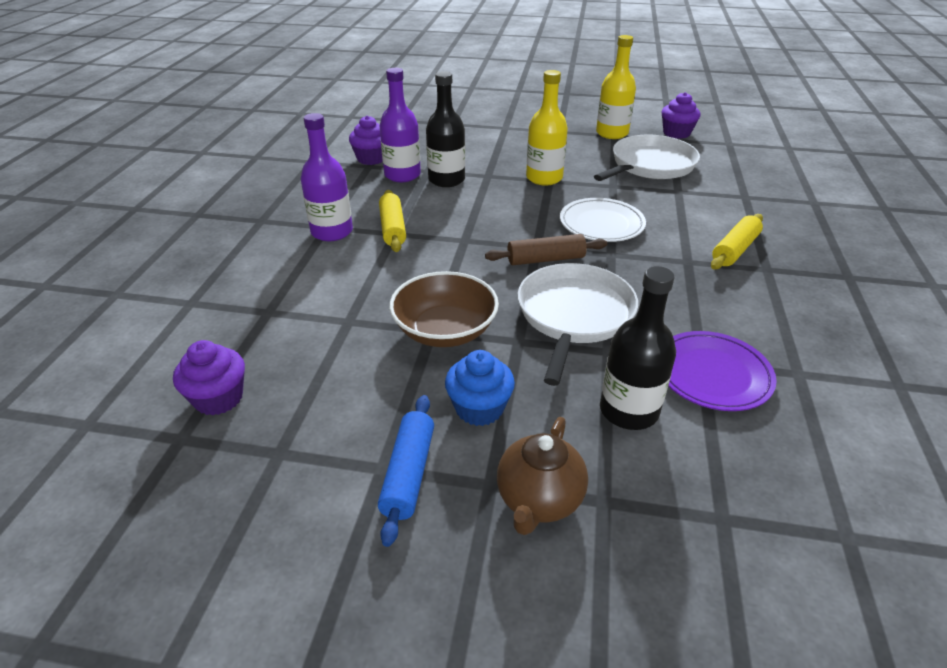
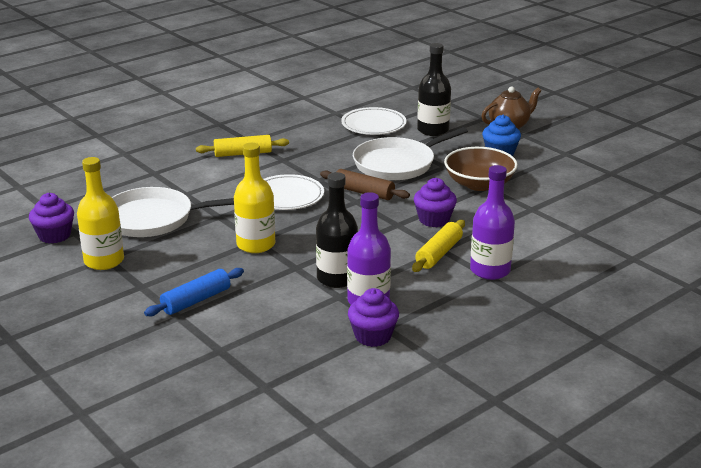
camera: 140 degrees left, 10 degrees down
(218, 398) = (633, 202): purple cupcake -> purple cupcake (434, 220)
(408, 473) = (555, 148): blue rolling pin -> blue rolling pin (196, 300)
(712, 374) = (373, 125): purple plate -> white plate

